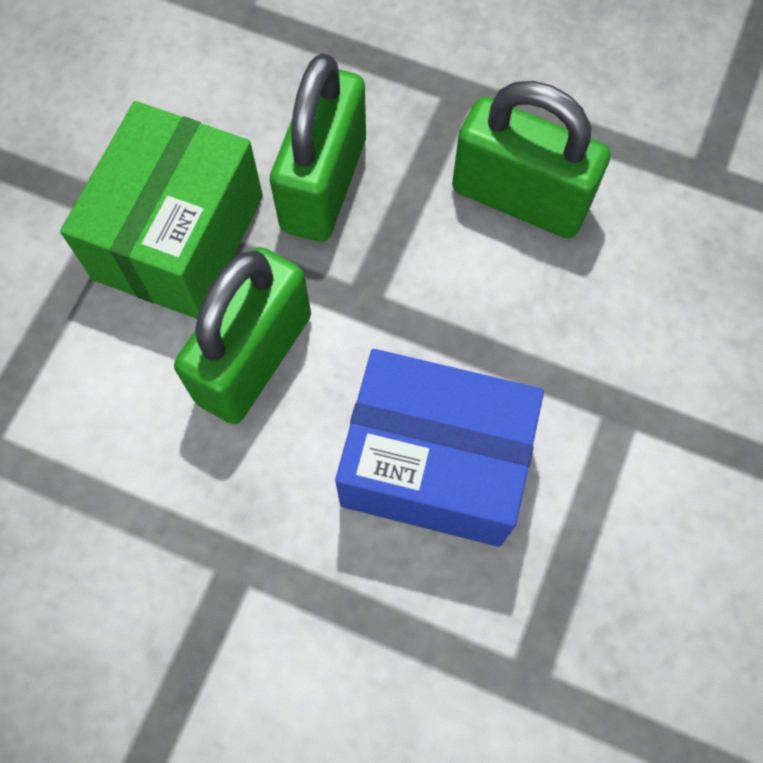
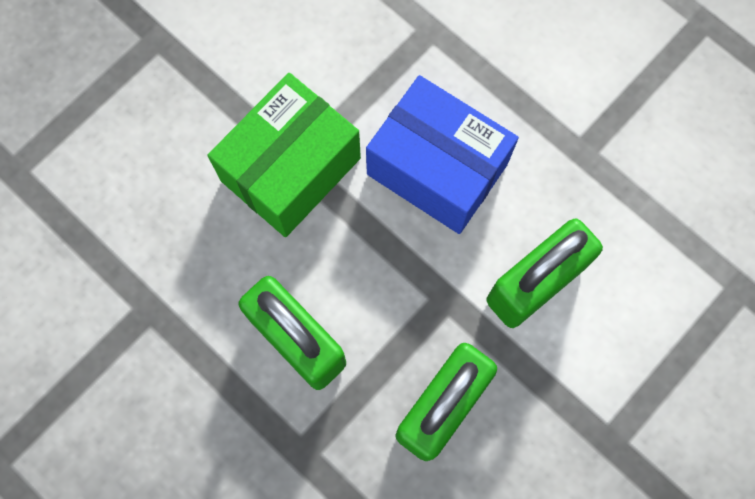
camera: 160 degrees left, 5 degrees up
(179, 237) = (566, 400): green box -> green box (290, 169)

